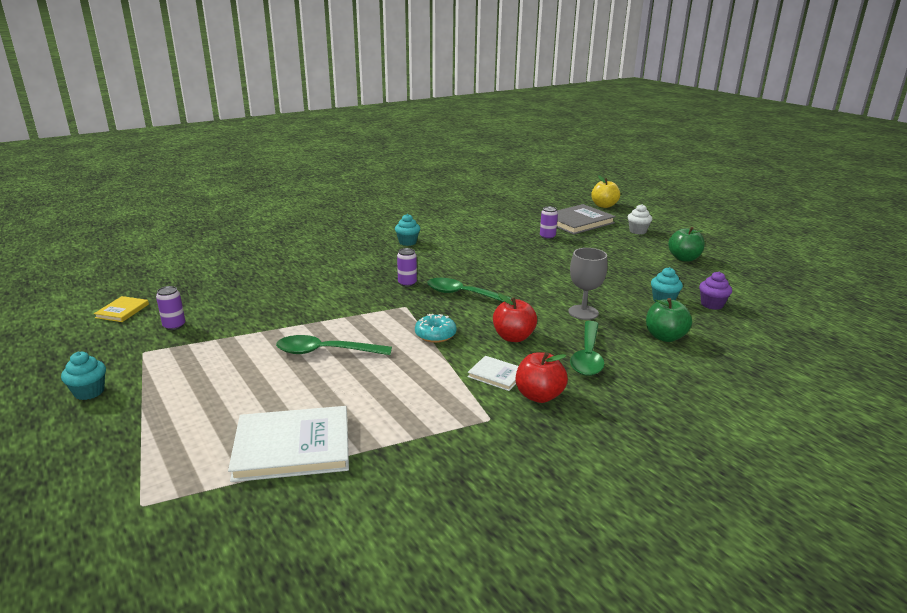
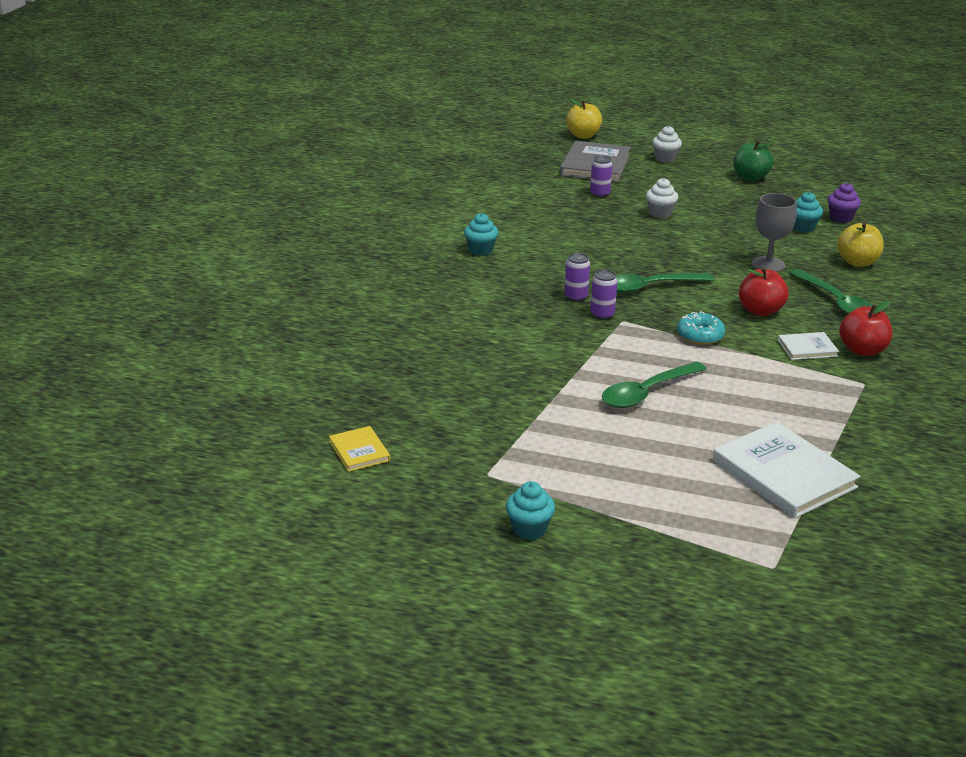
camera: 40 degrees left, 5 degrees up
(174, 326) = (454, 438): purple can -> purple can (602, 314)
(292, 447) = (784, 474): white book -> white book turned 75 degrees counterclockwise
(566, 258) = (660, 213): none -> white cupcake
(665, 337) = (857, 262): green apple -> yellow apple

